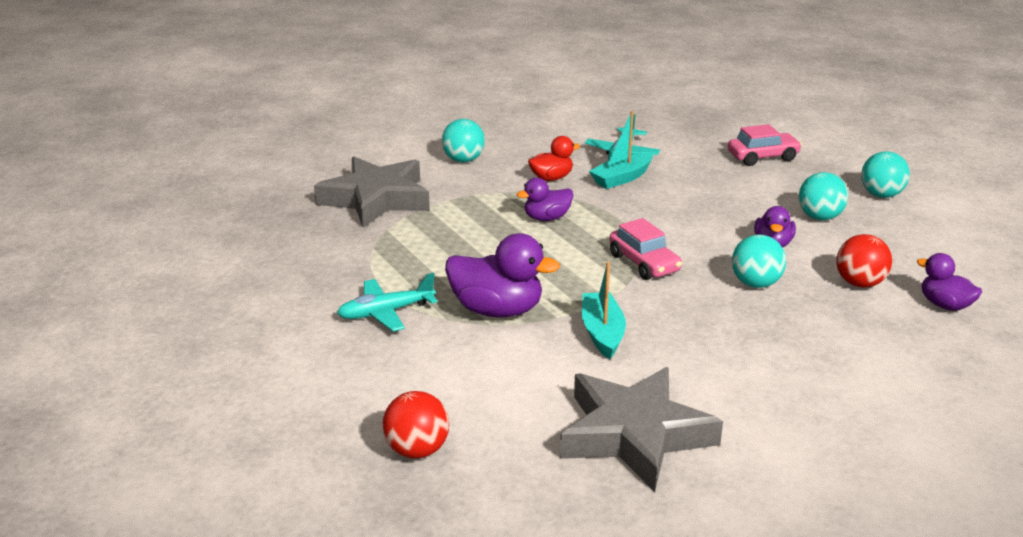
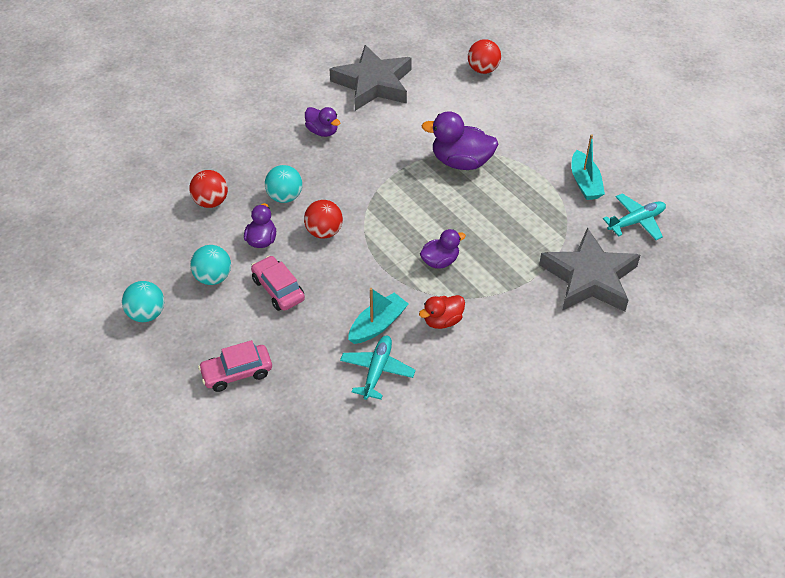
camera: 175 degrees right, 20 degrees up
(385, 312) = (533, 155): turquoise plane -> turquoise plane (636, 221)
(463, 160) = (531, 346): turquoise ball -> none
(602, 333) = (391, 147): turquoise boat -> turquoise boat (585, 182)
(644, 263) = (362, 212): pink car -> pink car (278, 289)
(693, 248) = (324, 232): none -> red ball
(944, 305) = (161, 185): purple duck -> purple duck (322, 131)

